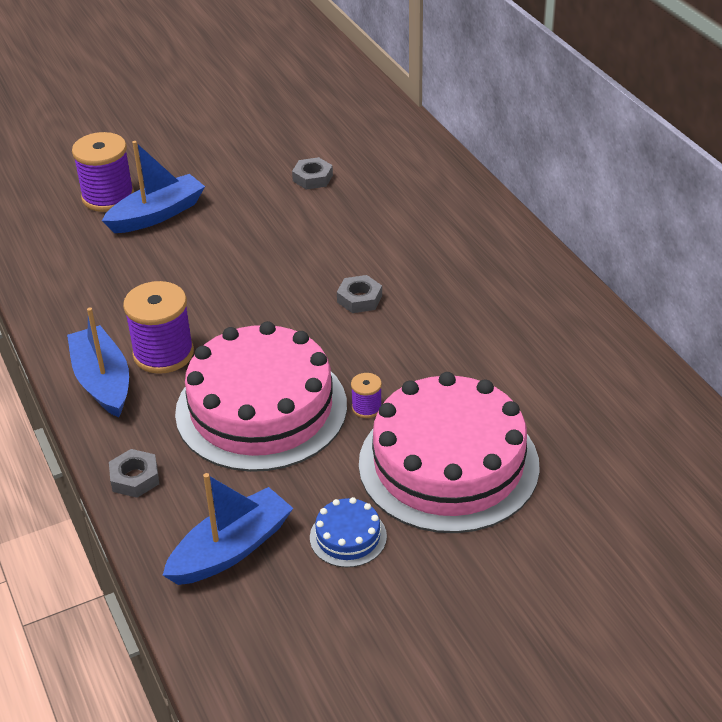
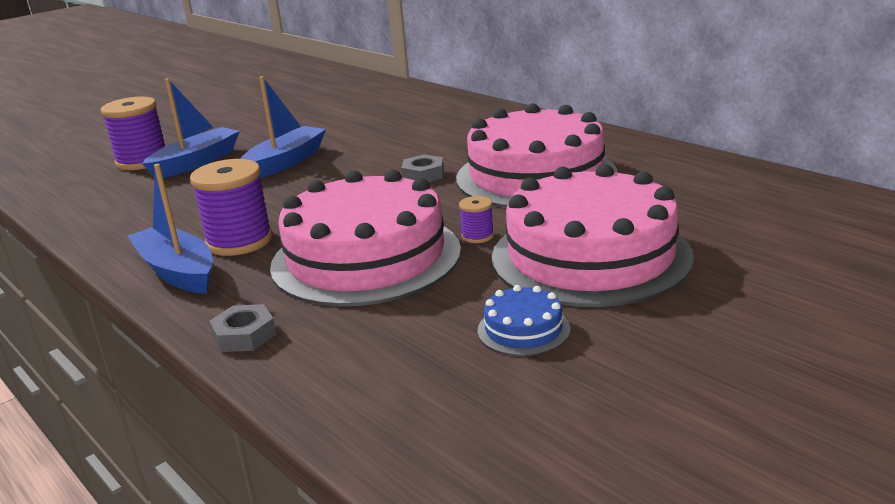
camera: 15 degrees left, 15 degrees down
(231, 549) = (391, 369): blue boat -> blue boat (285, 162)
(312, 178) = (336, 122): grey nut -> none
(463, 331) = (536, 175): none -> pink cake

